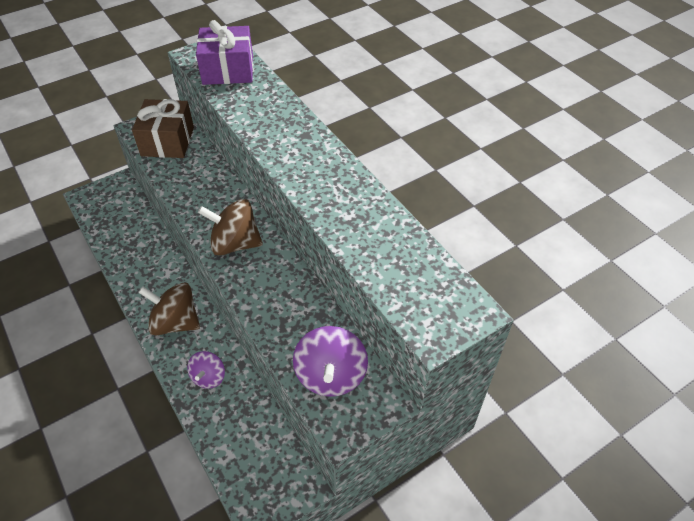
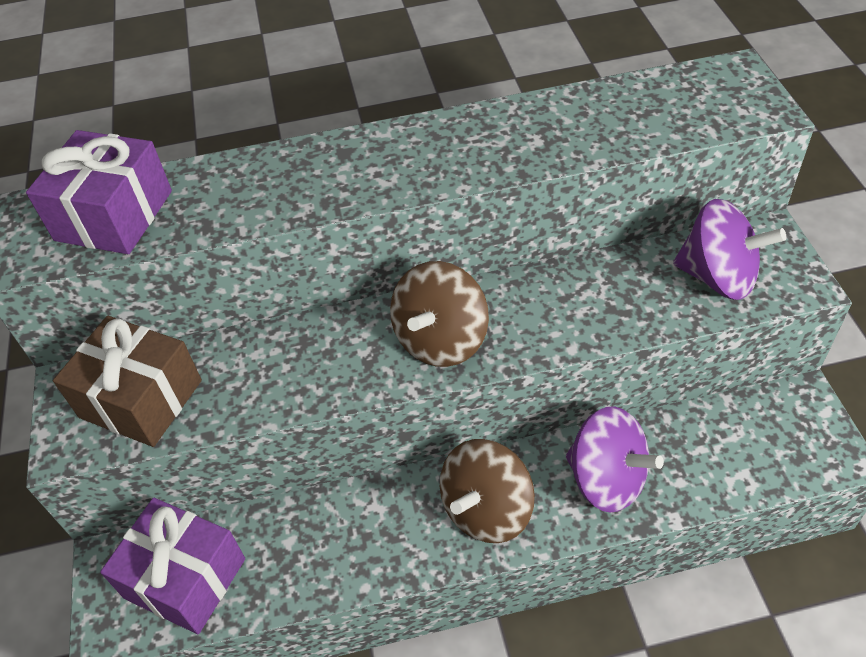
camera: 65 degrees left, 0 degrees up
(114, 212) = (185, 578): none -> purple gift
(208, 377) = (607, 479): purple spinning top -> purple spinning top, size x1.64

